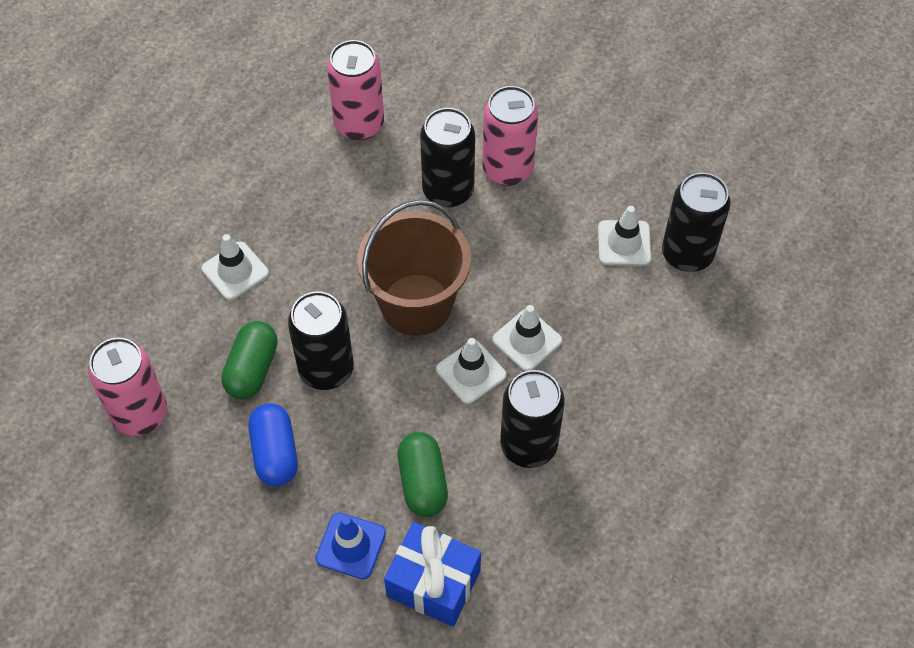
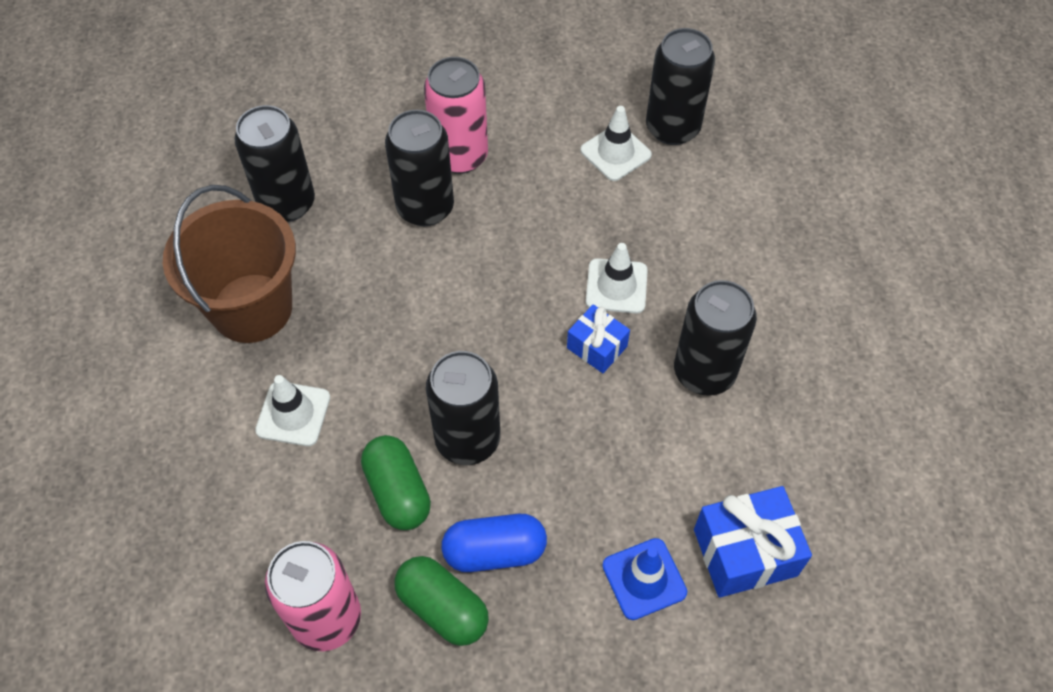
camera: 40 degrees left, 0 degrees up
(275, 453) = (494, 551): blue capsule -> blue capsule turned 45 degrees counterclockwise
(359, 124) = (287, 203): pink can -> black can
(416, 304) = (493, 323): brown bucket -> brown bucket (252, 308)
(423, 482) = (650, 472): green capsule -> green capsule (443, 607)
(471, 372) = (597, 347): white traffic cone -> blue gift

